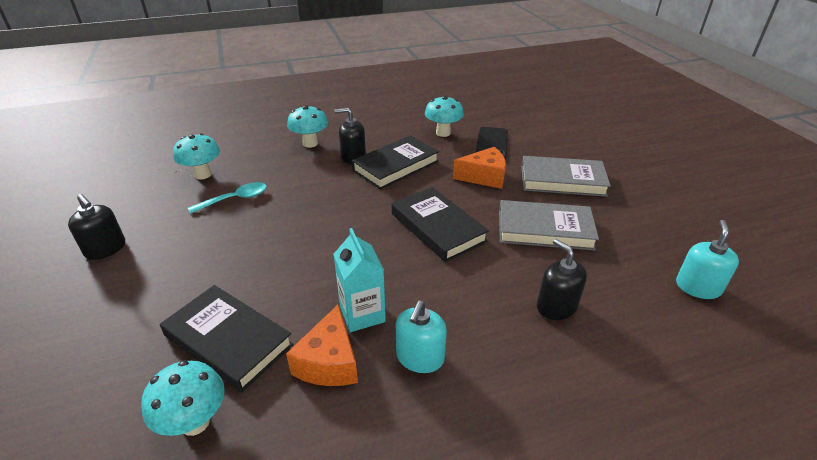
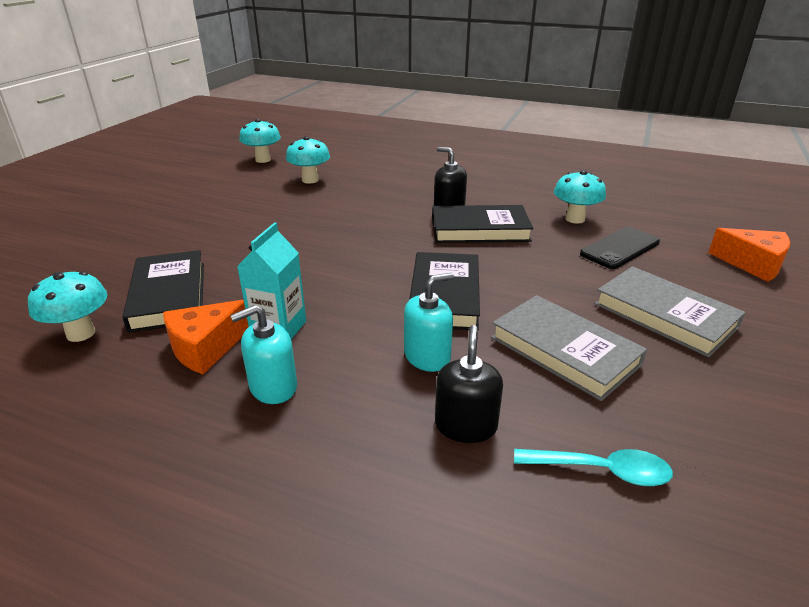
camera: 40 degrees right, 5 degrees down
(105, 249) = (185, 204): black soap dispenser -> none
(235, 199) = (308, 205): turquoise spoon -> turquoise spoon (601, 471)
(310, 143) = (425, 185): turquoise mushroom -> turquoise mushroom (263, 160)
(484, 177) = (564, 274): orange cheese -> orange cheese (753, 264)
(697, 287) = (702, 520): turquoise soap dispenser -> turquoise soap dispenser (427, 356)

